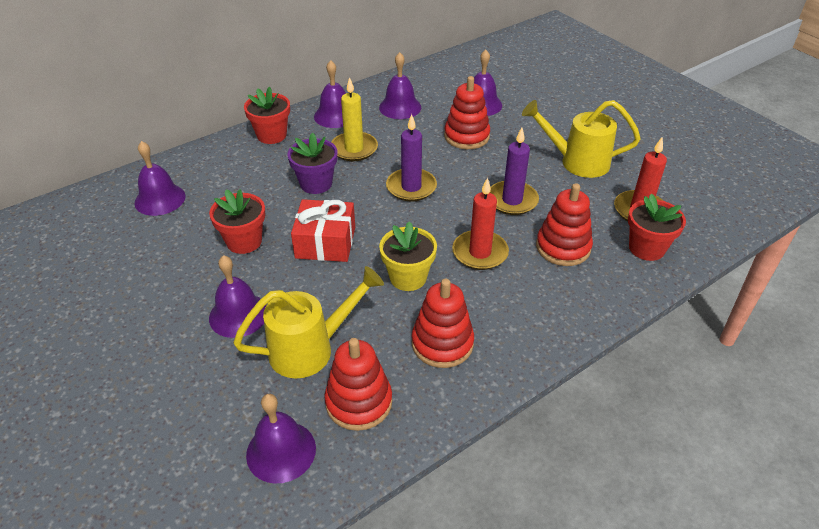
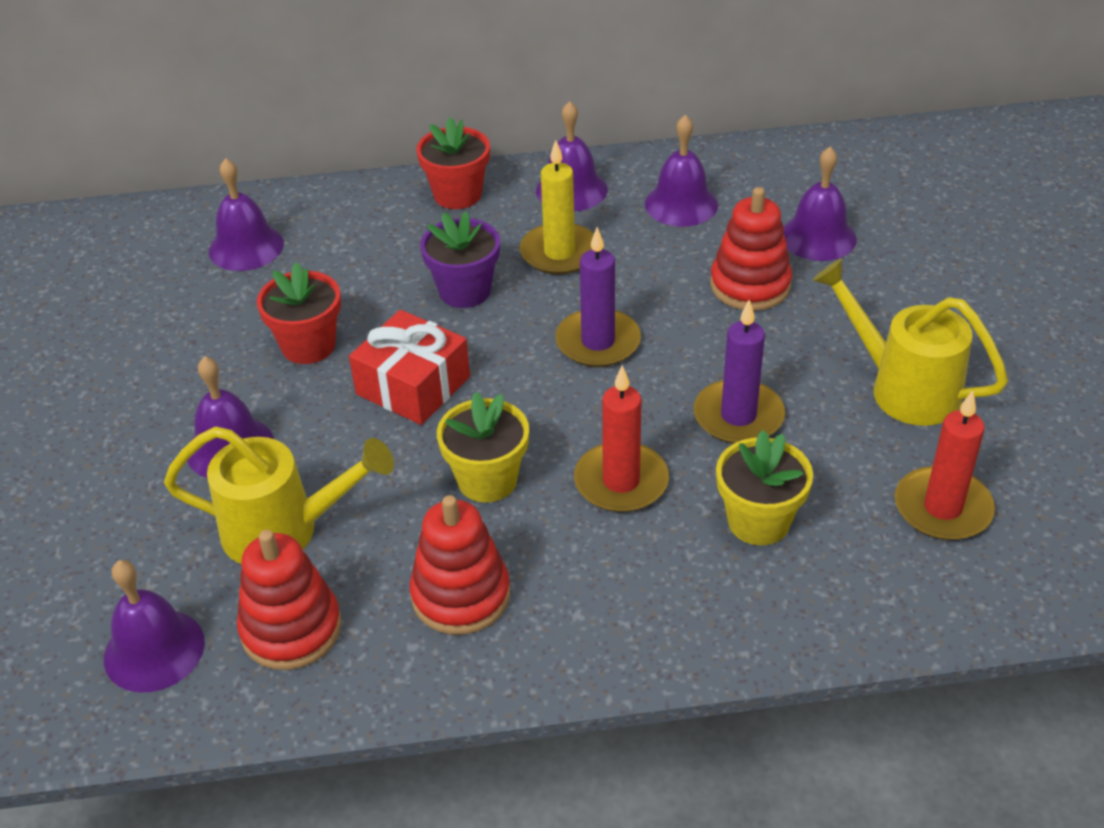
camera: 30 degrees right, 0 degrees up
(563, 247) = (758, 521): red stacking toy -> yellow flower pot
(646, 248) = (899, 575): red flower pot -> none

